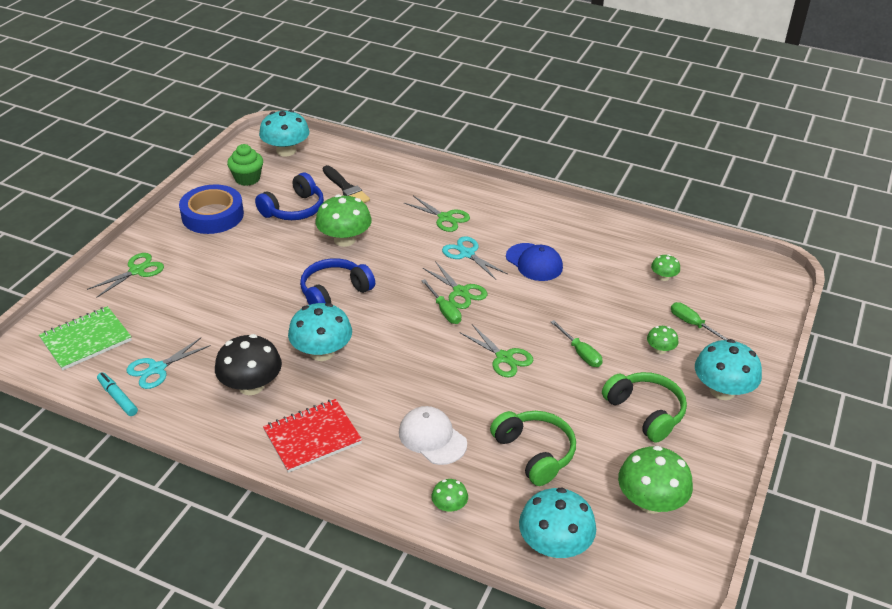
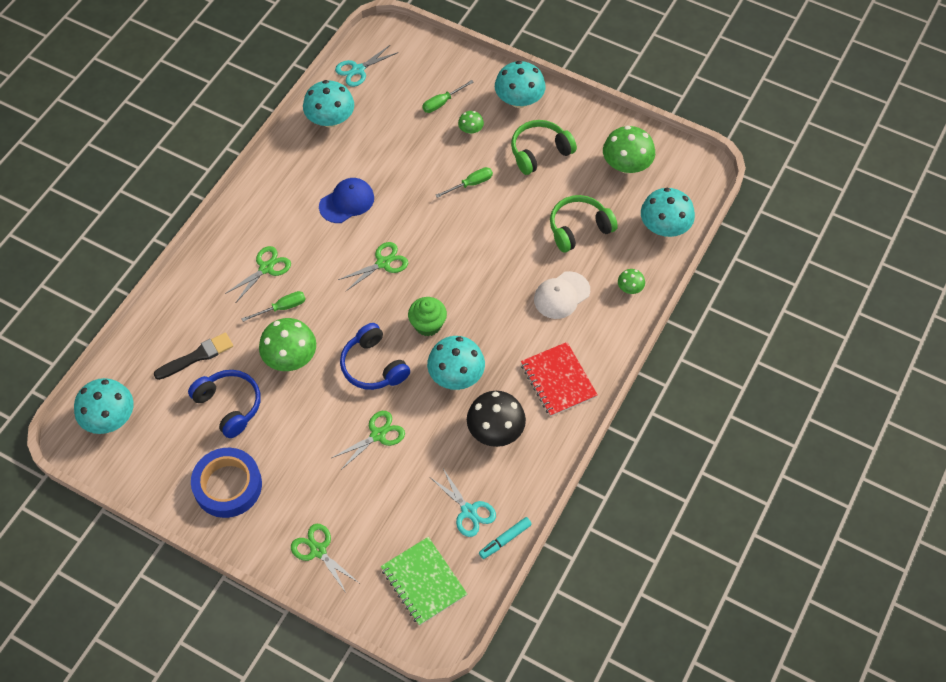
camera: 85 degrees left, 20 degrees up
(247, 179) = (161, 455): green cupcake -> green cupcake (428, 325)
(444, 310) = (408, 277): green screwdriver -> green screwdriver (282, 308)
(467, 254) = (327, 254): turquoise scissors -> turquoise scissors (358, 70)
(504, 358) = (473, 238): green scissors -> green scissors (378, 435)
(639, 244) = (330, 119): none -> turquoise mushroom
(663, 277) = (379, 110): green mushroom -> none

